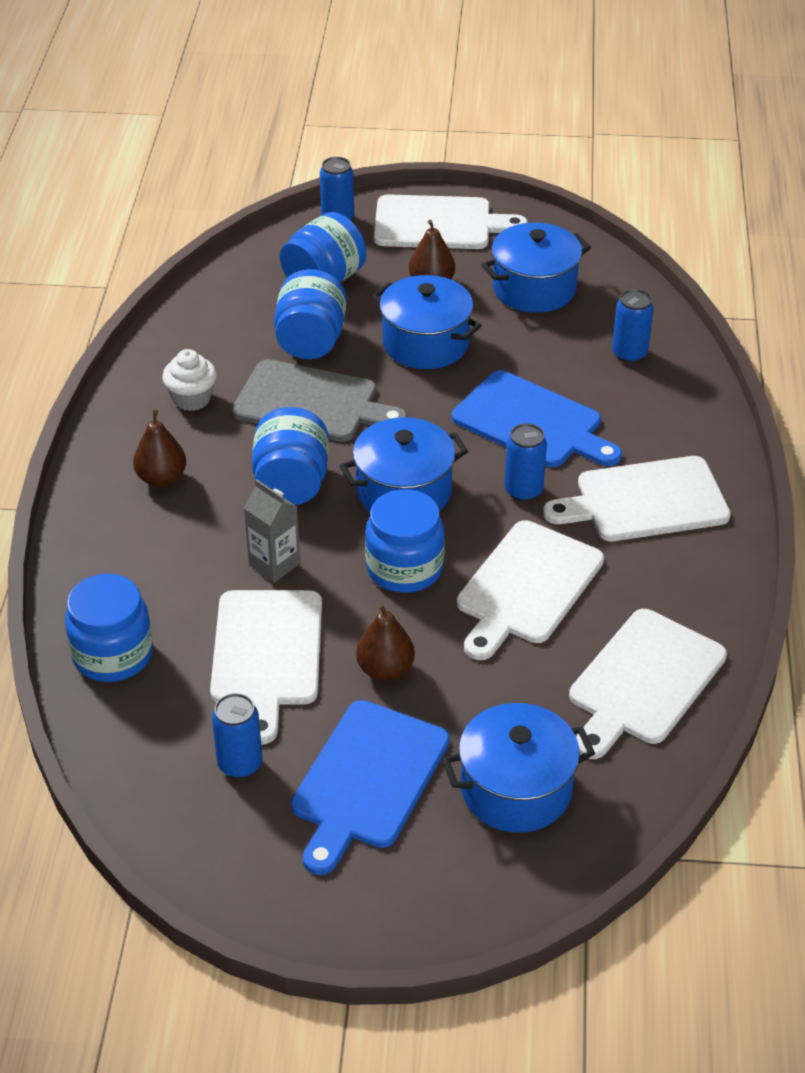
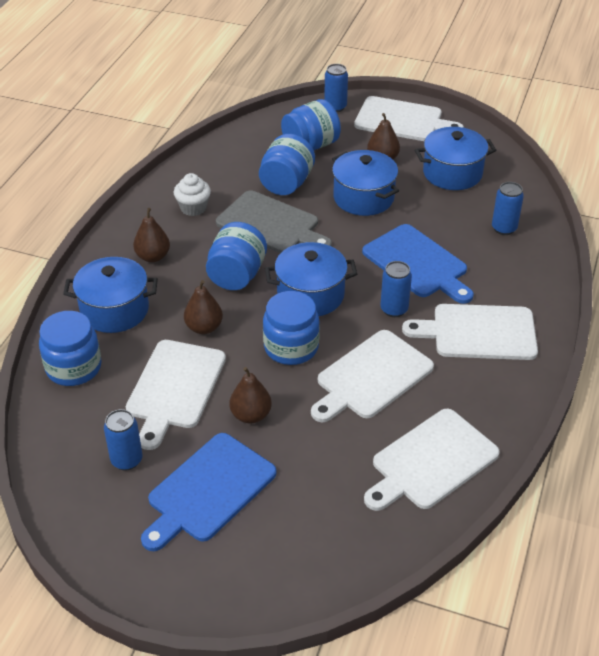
camera: 15 degrees right, 0 degrees up
(274, 564) = (204, 327): grey carton -> brown pear
(516, 789) = (310, 520): blue pot -> blue pot (114, 310)

